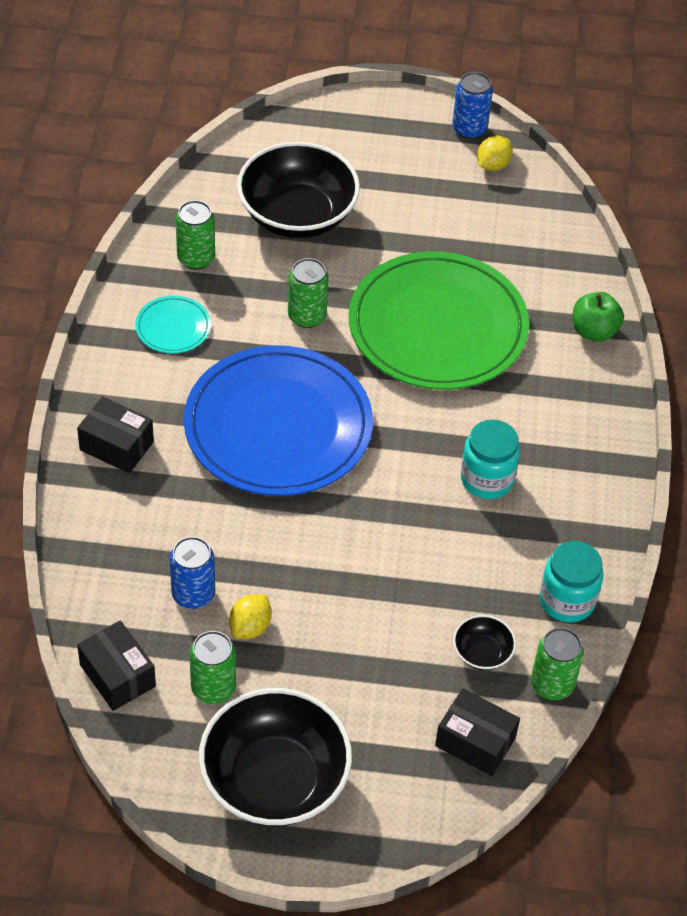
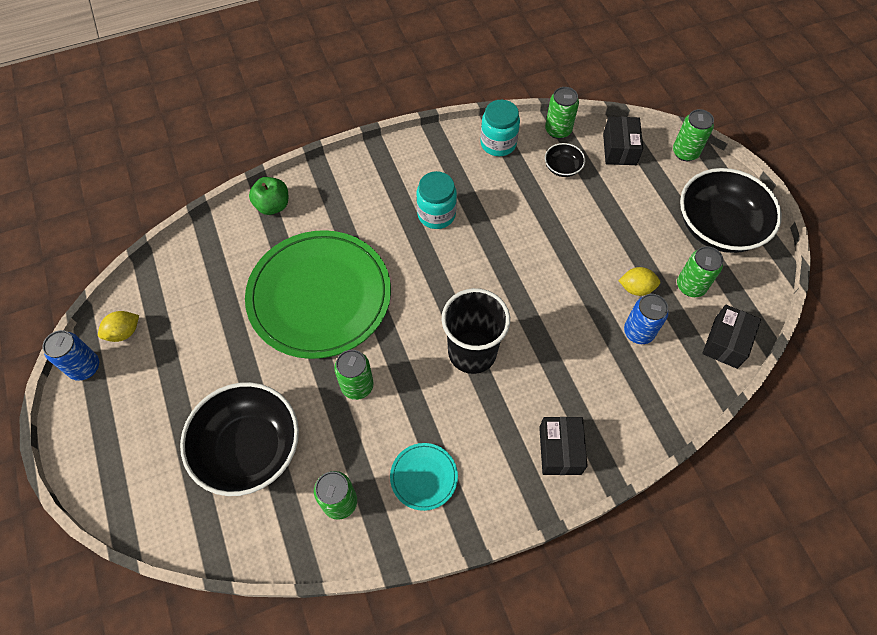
camera: 115 degrees left, 10 degrees up
(278, 426) = (472, 352): blue plate -> black cup
(421, 824) = (685, 152): none -> green can
(492, 165) = (124, 332): yellow lemon -> yellow lemon turned 45 degrees counterclockwise

